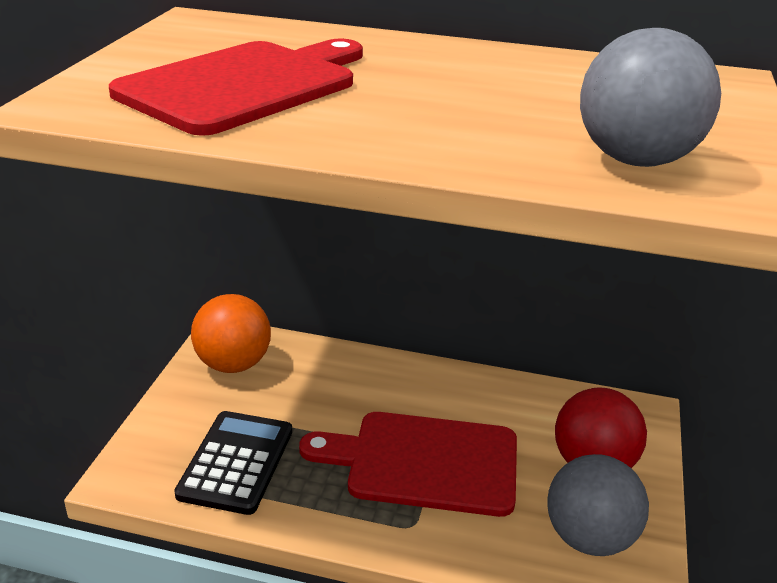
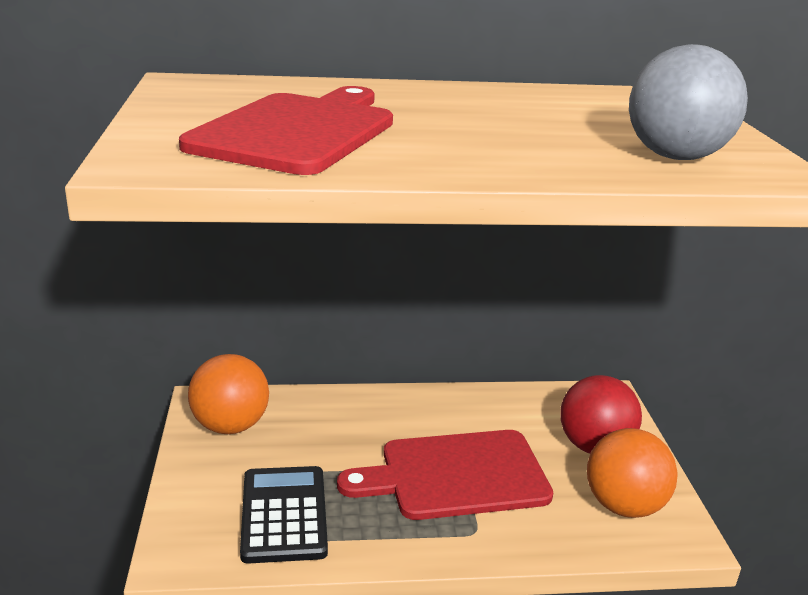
camera: 20 degrees left, 5 degrees down
(589, 538) = (623, 506): grey ball -> orange ball

